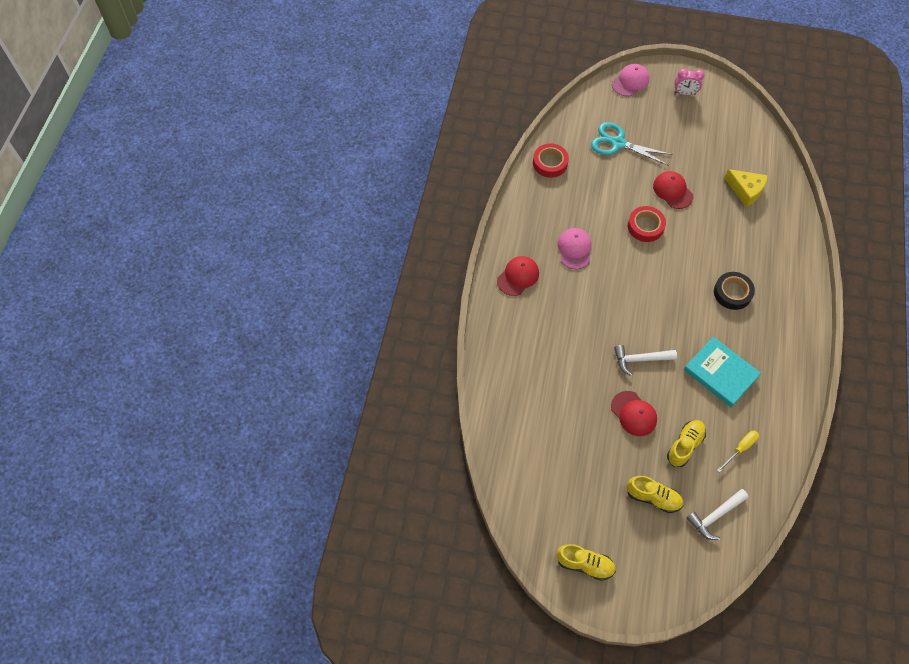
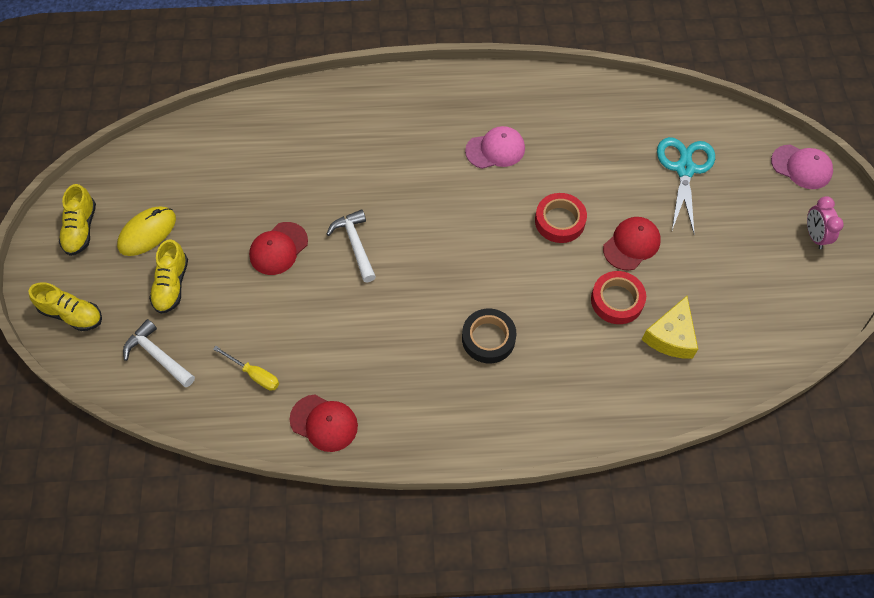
camera: 75 degrees right, 0 degrees up
(518, 276) = (436, 100): red cap -> red cap (324, 423)
(550, 163) = (618, 101): red tape -> red tape (617, 300)
(599, 510) = (147, 232): none -> yellow mouse
(685, 446) = (246, 310): yellow shoe -> yellow shoe (72, 314)
(720, 373) = (359, 338): turquoise book -> none

